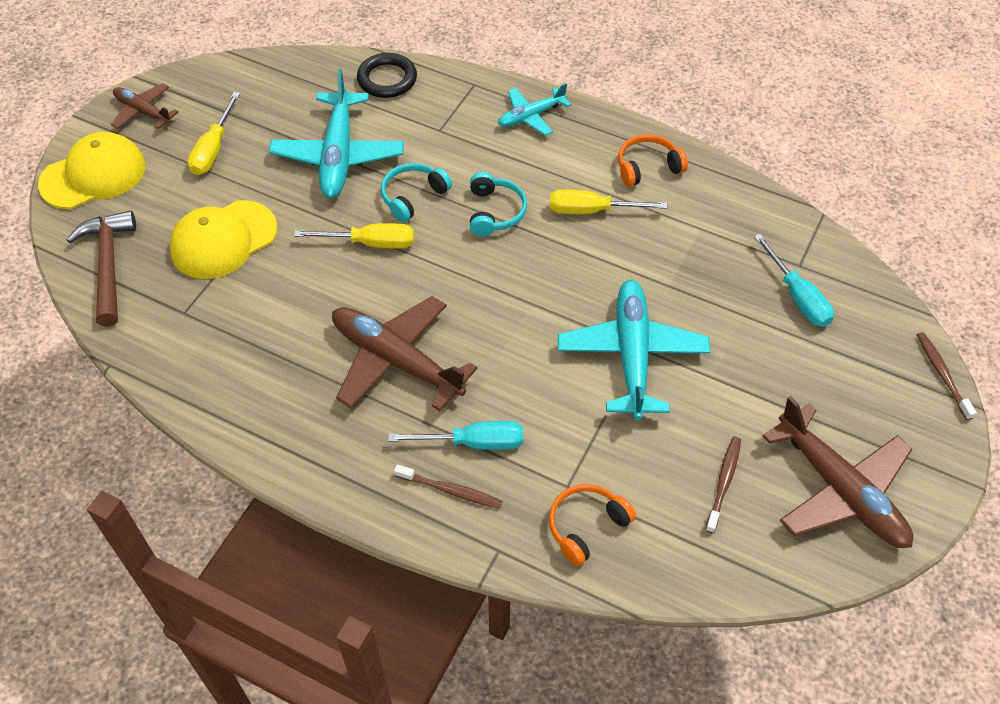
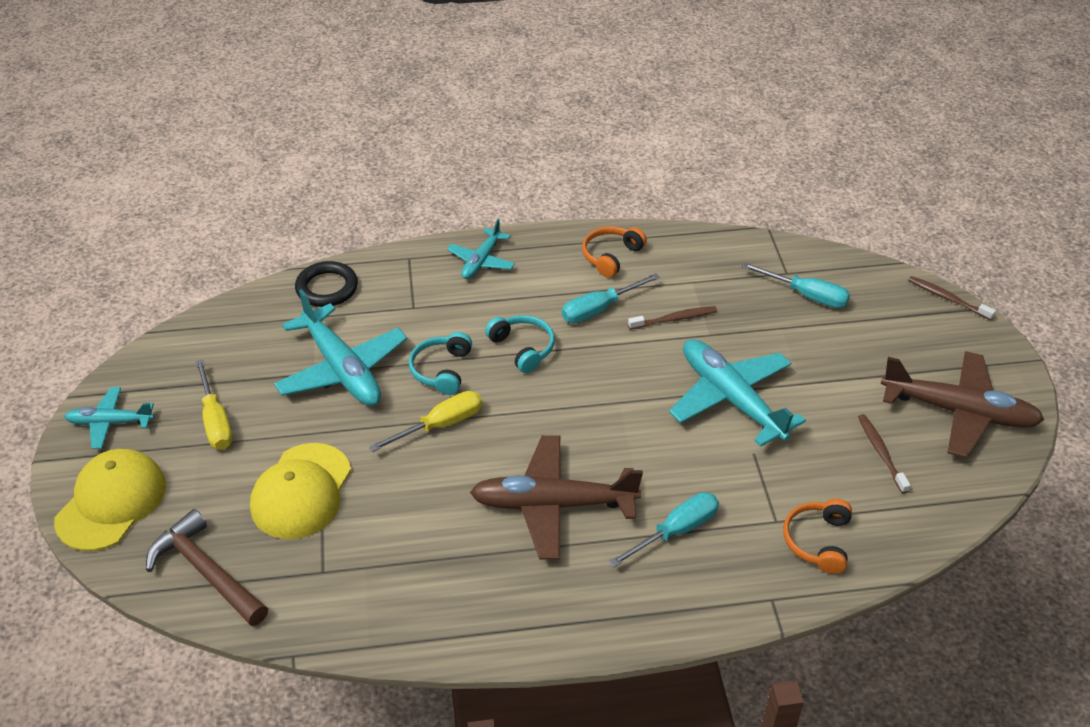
camera: 35 degrees left, 10 degrees down
(143, 111) = (110, 423): brown plane -> turquoise plane
(450, 490) = (693, 578): brown toothbrush -> brown toothbrush (674, 319)
(592, 211) = (599, 309): yellow screwdriver -> turquoise screwdriver

